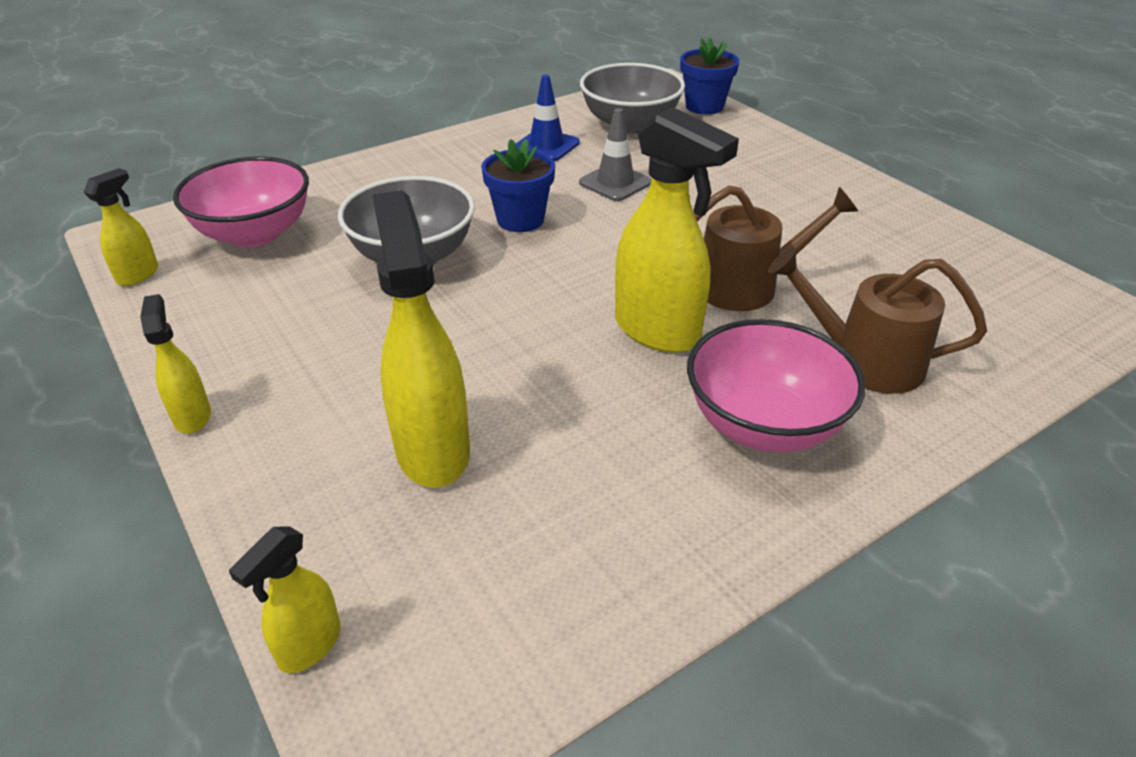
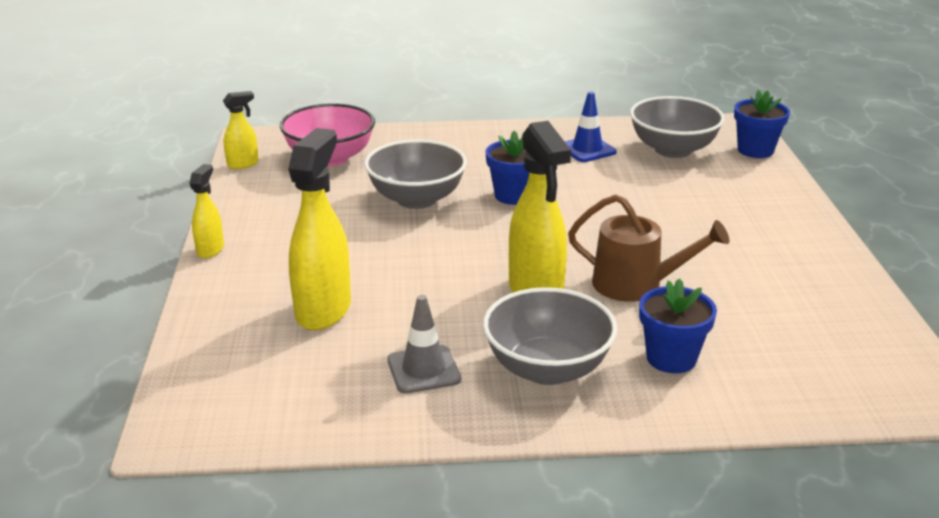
camera: 30 degrees right, 10 degrees down
(309, 646) = (177, 376): yellow spray bottle -> none
(615, 183) = (613, 189): grey traffic cone -> grey traffic cone (423, 370)
(763, 425) = (547, 368): pink bowl -> grey bowl
(865, 361) = (671, 358): brown watering can -> blue flower pot

